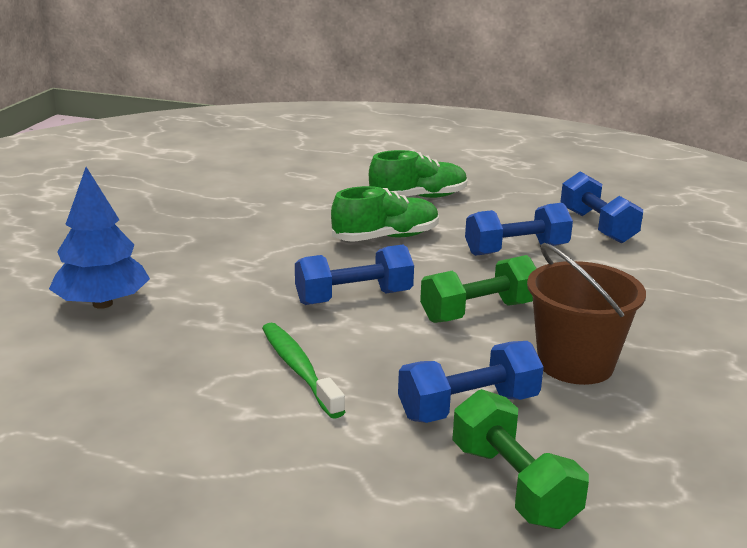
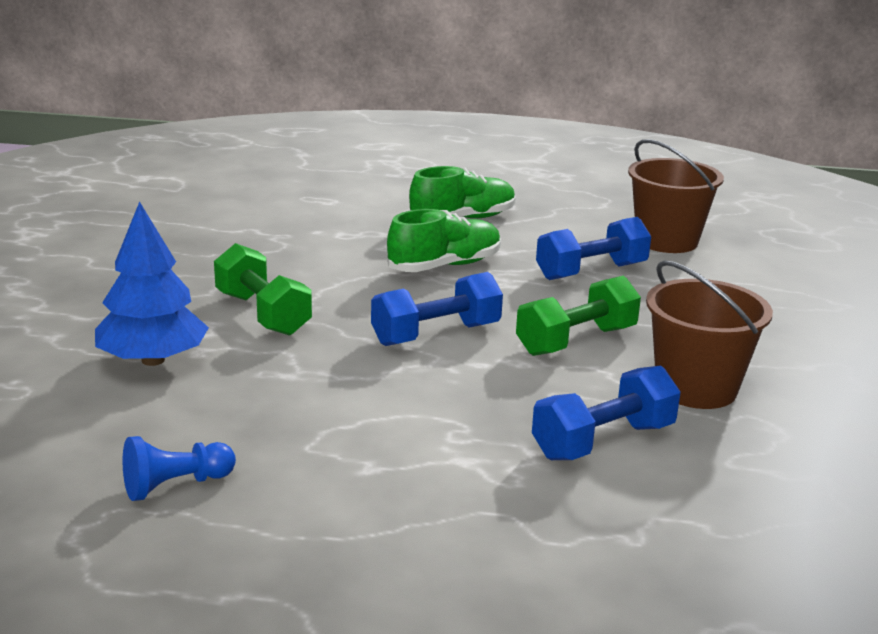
camera: 10 degrees left, 0 degrees up
(72, 415) = (175, 485): none -> blue pawn
(299, 369) = (407, 416): green toothbrush -> none
(513, 485) = (678, 516): green dumbbell -> green dumbbell (262, 314)
(597, 226) = (666, 241): blue dumbbell -> brown bucket

